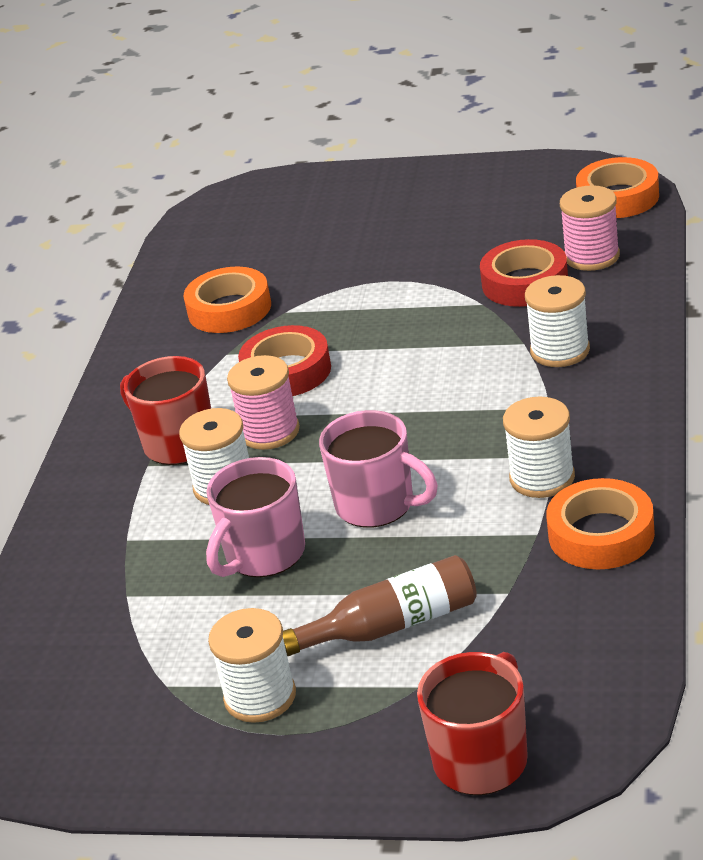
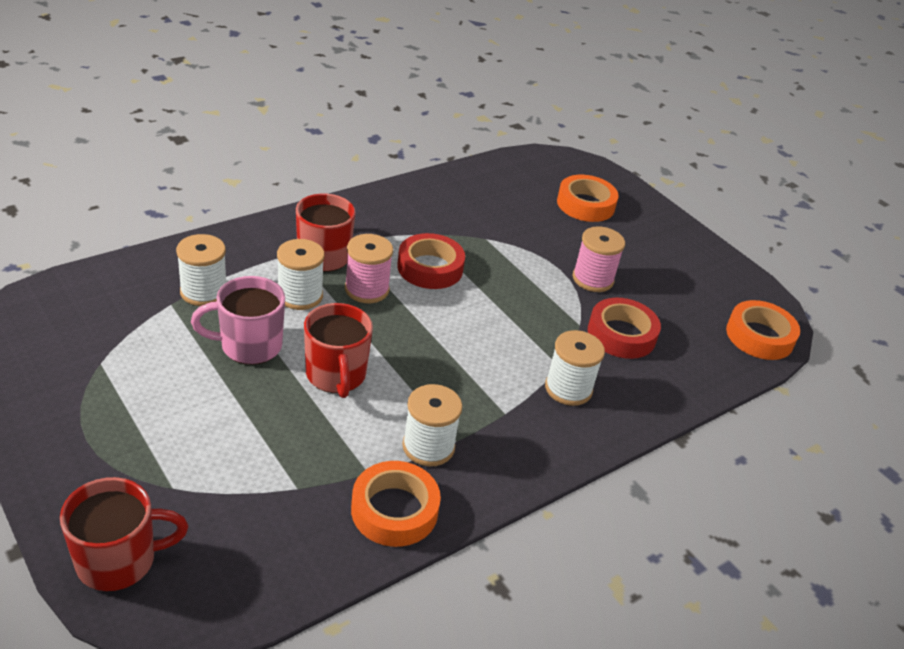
camera: 35 degrees right, 5 degrees up
(229, 309) = (465, 214): orange tape -> orange tape (585, 204)
(260, 697) = (115, 412): white spool -> white spool (203, 292)
(377, 505) = (336, 375): pink mug -> red mug
(392, 625) = (224, 443): brown bottle -> none
(592, 256) = (682, 355): pink spool -> pink spool (593, 279)

